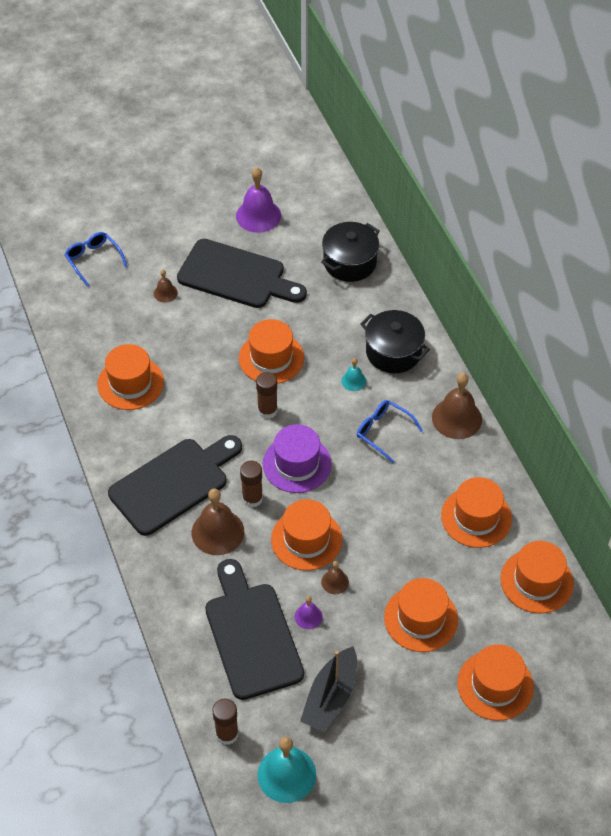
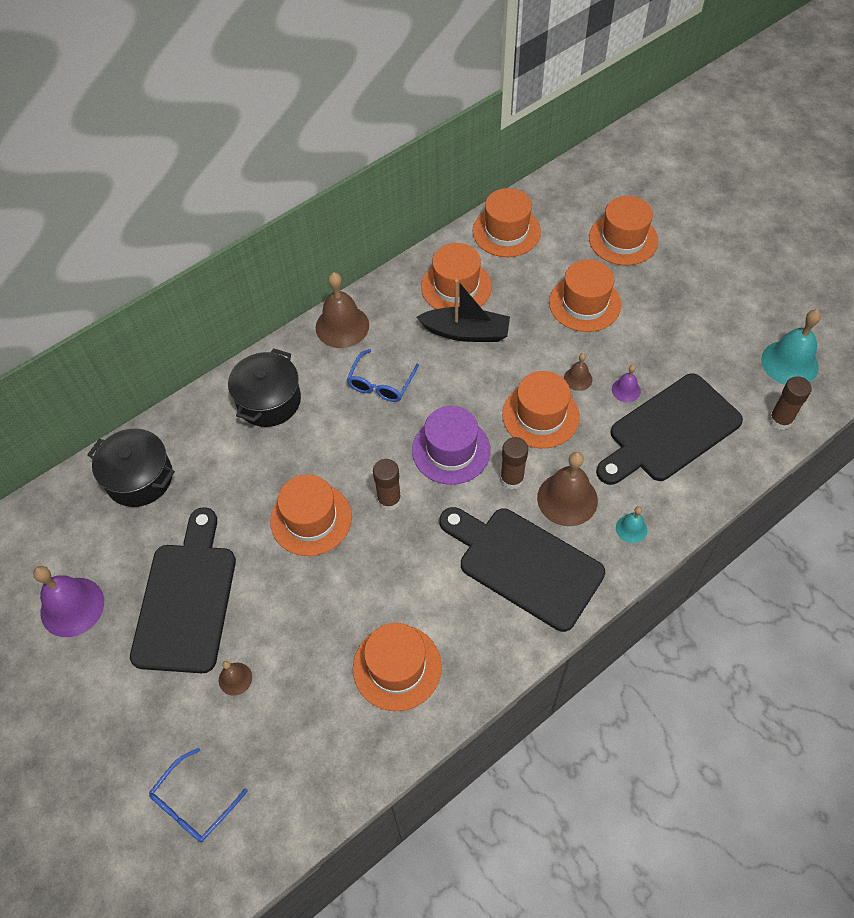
camera: 105 degrees left, 5 degrees up
(331, 697) = (698, 350): black boat -> black boat (466, 332)
(353, 381) = (320, 427): turquoise bell -> turquoise bell (631, 529)

